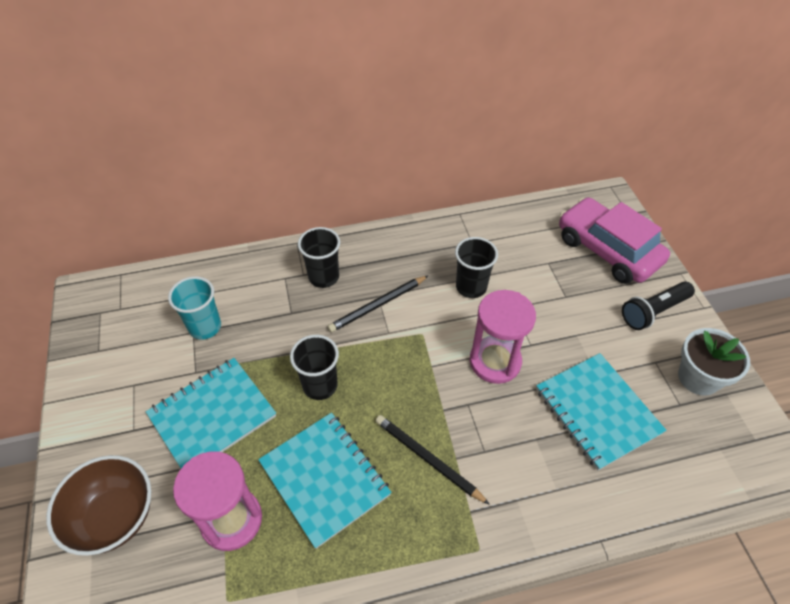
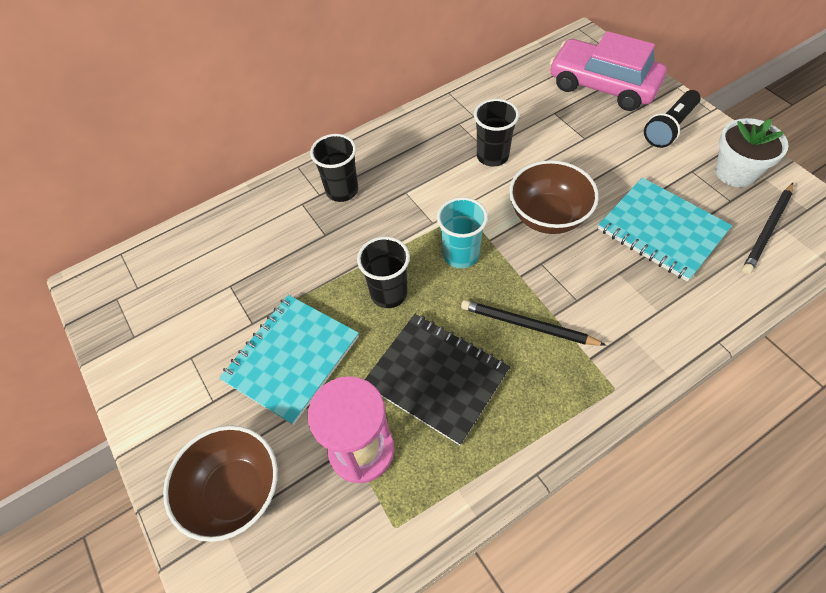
camera: 15 degrees left, 5 degrees up
(205, 327) = (241, 276): turquoise cup -> turquoise cup (461, 255)
(324, 478) = (436, 378): turquoise notebook -> black notebook
(378, 305) = (410, 200): black pencil -> black pencil (767, 230)
(495, 361) = (548, 216): pink hourglass -> brown bowl

